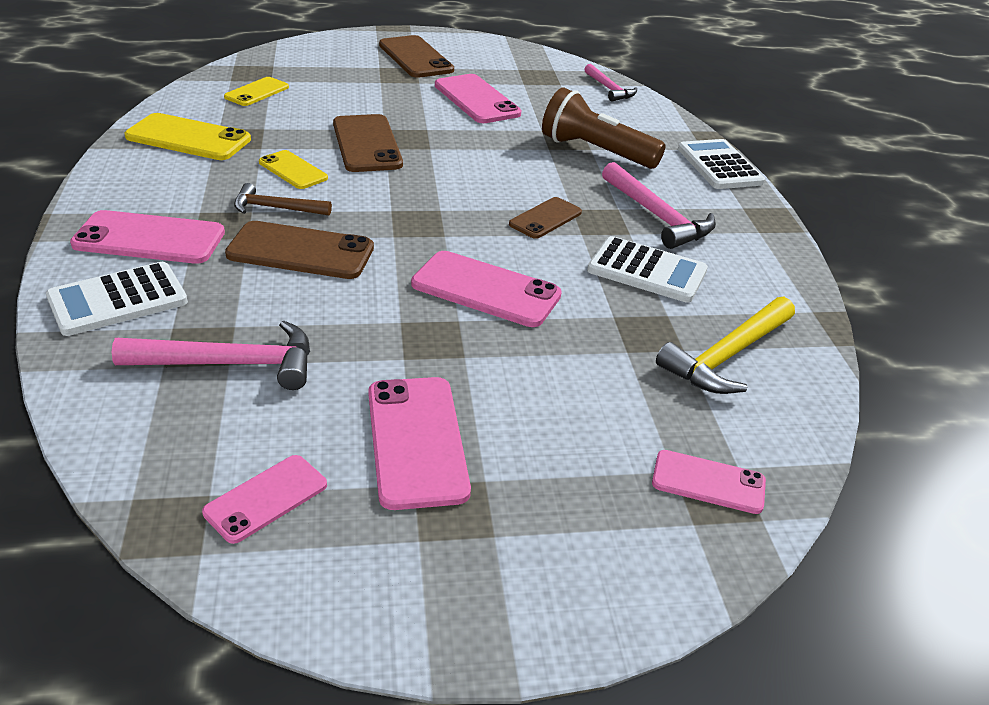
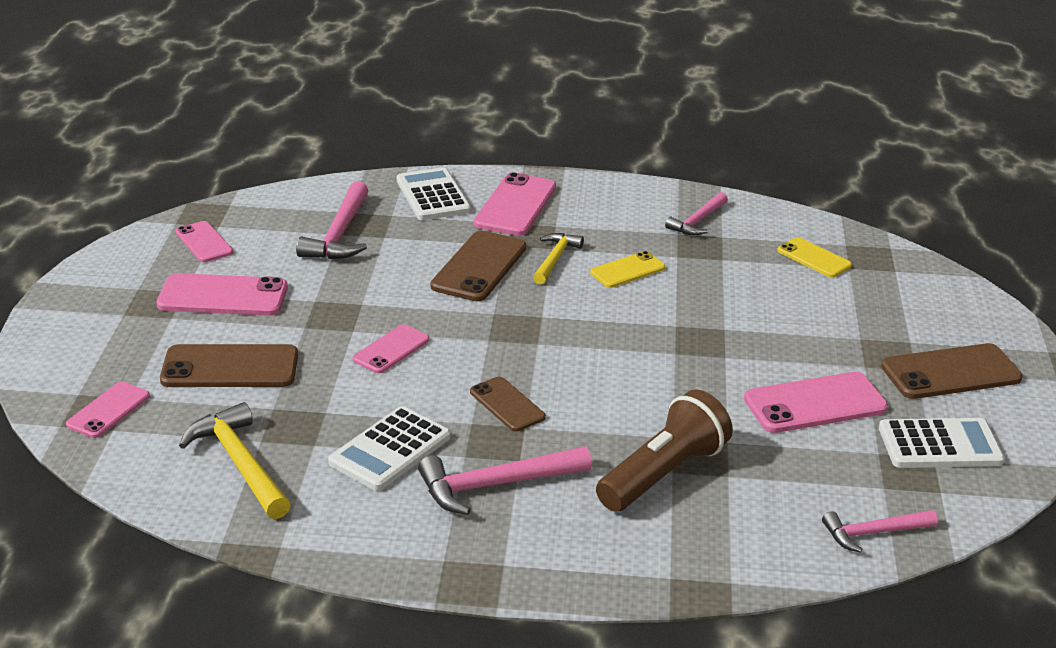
camera: 105 degrees right, 5 degrees down
(188, 138) = (698, 221): yellow phone -> pink hammer
(276, 208) = (555, 259): brown hammer -> yellow hammer
(367, 144) = (685, 314): brown phone -> brown phone (230, 367)
(486, 290) = (391, 349): pink phone -> pink phone, size x0.61
(719, 166) = (617, 578): white calculator -> white calculator (940, 445)

